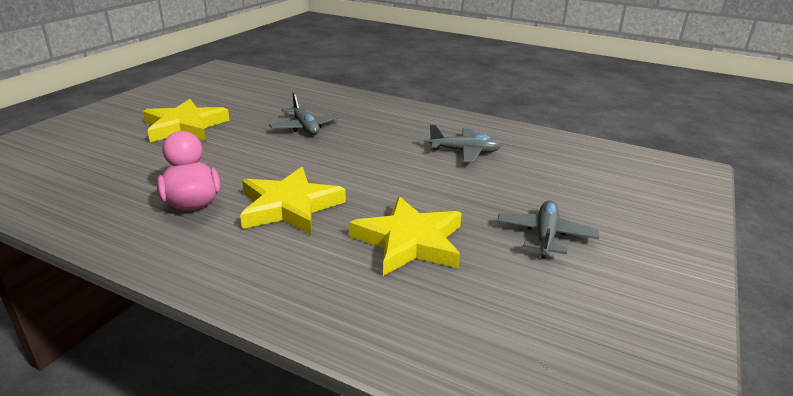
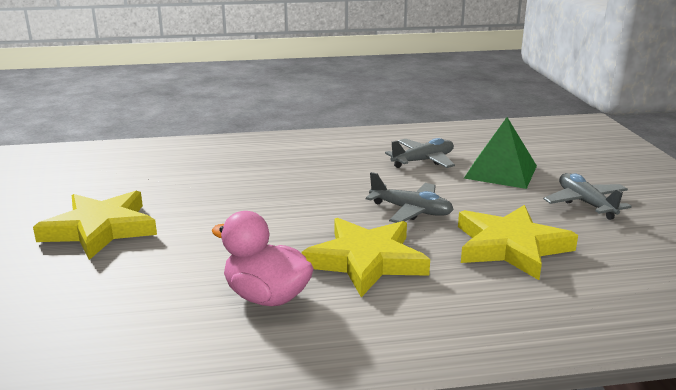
camera: 35 degrees left, 5 degrees down
(305, 127) = (242, 186): grey plane -> grey plane (411, 211)
(516, 182) = (500, 172): none -> green pyramid

